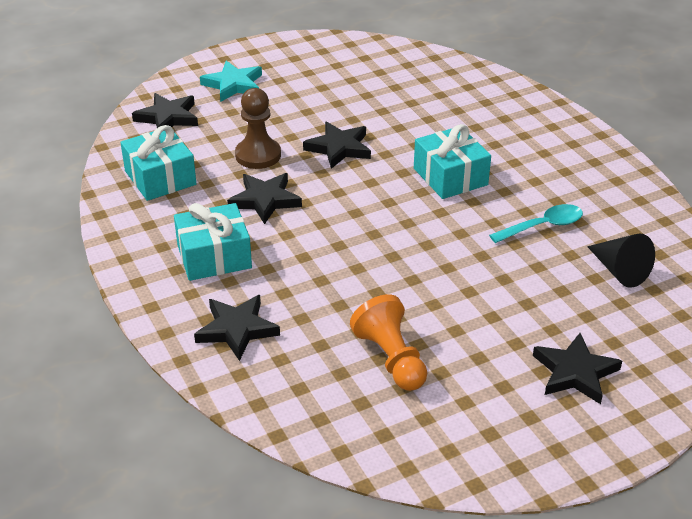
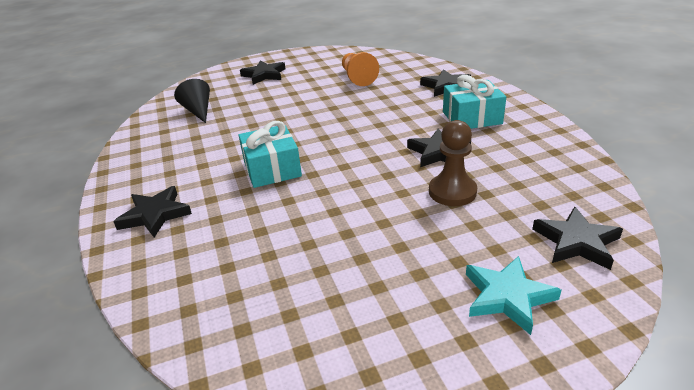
camera: 170 degrees left, 5 degrees down
(160, 178) = (545, 172): turquoise gift -> none
(339, 148) = (368, 198): black star -> black star (155, 215)
(543, 226) = (225, 134): turquoise spoon -> none

